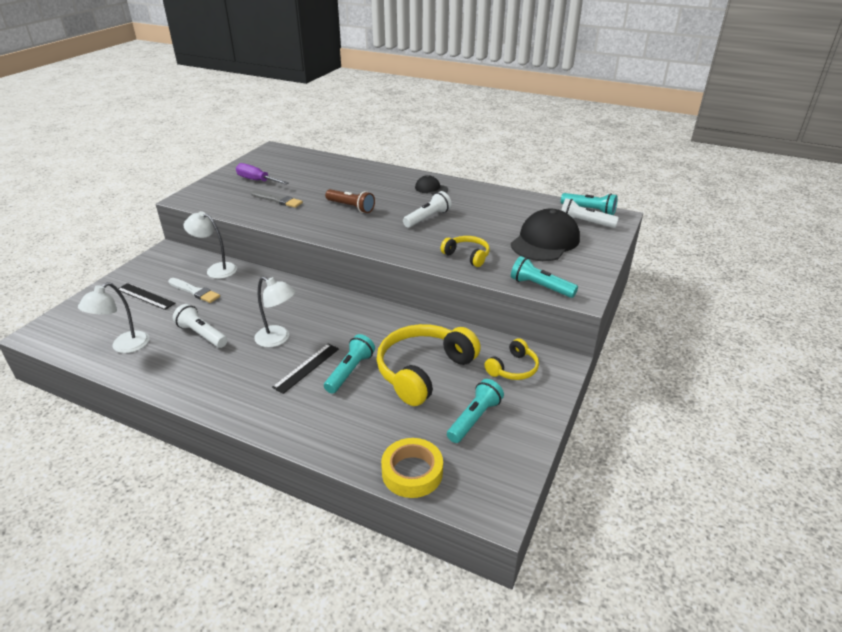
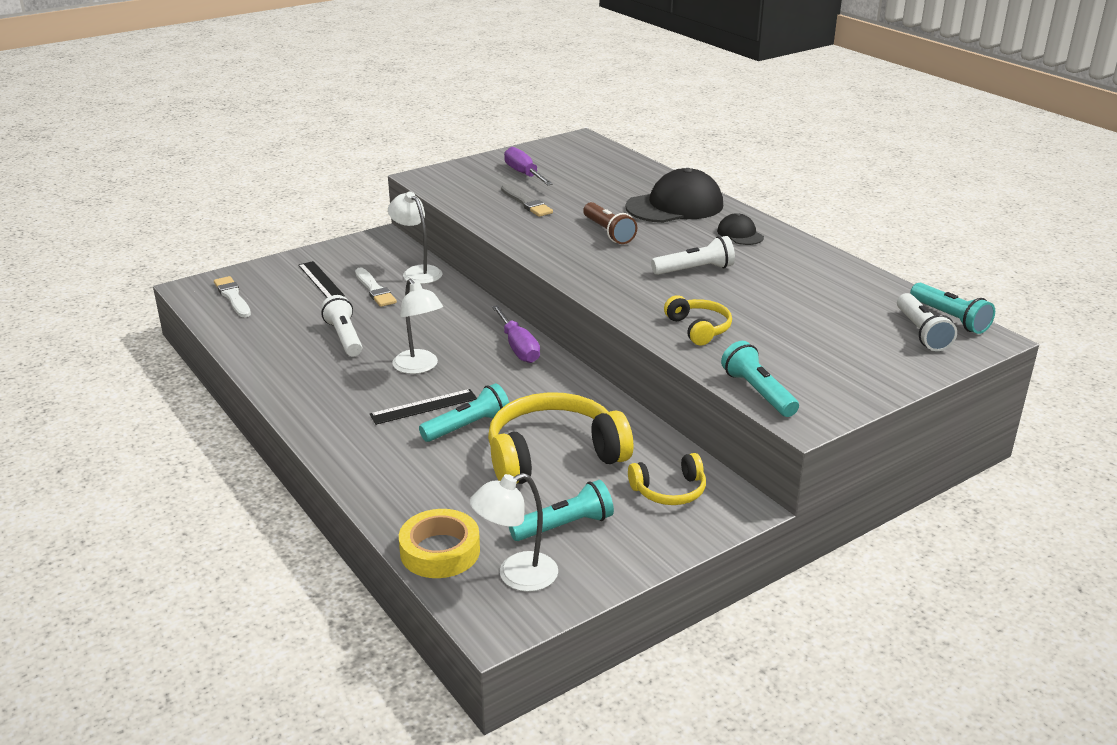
camera: 30 degrees right, 5 degrees down
(80, 330) = (233, 297): none -> white brush
(124, 346) = (260, 325): white lamp -> white lamp (516, 576)
(334, 303) = (518, 347): none -> purple screwdriver
(545, 241) = (830, 340): black cap -> black cap (675, 206)
(585, 223) = (921, 333): white flashlight -> white flashlight turned 150 degrees counterclockwise

